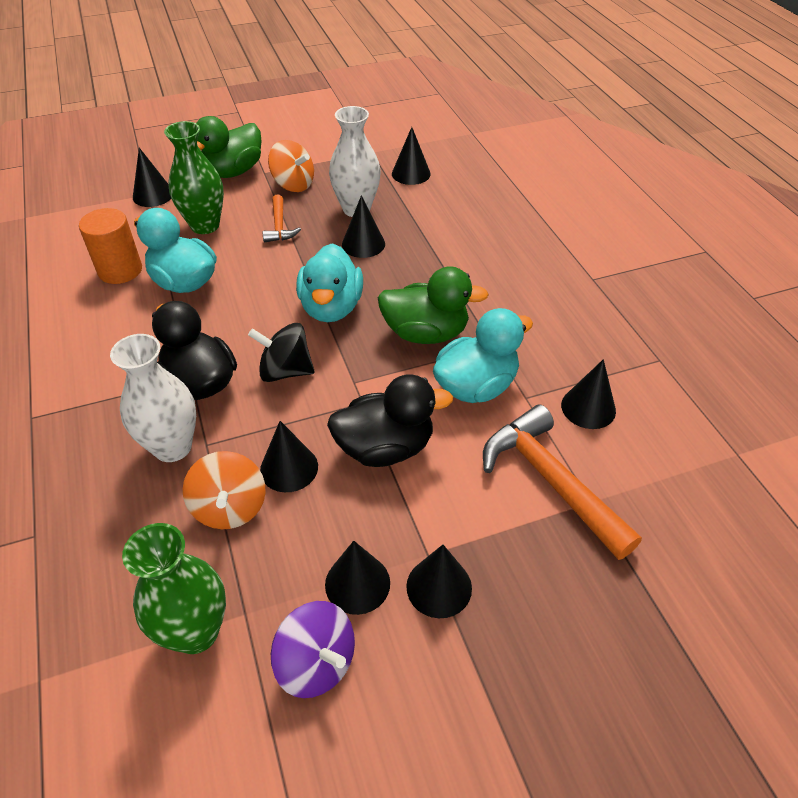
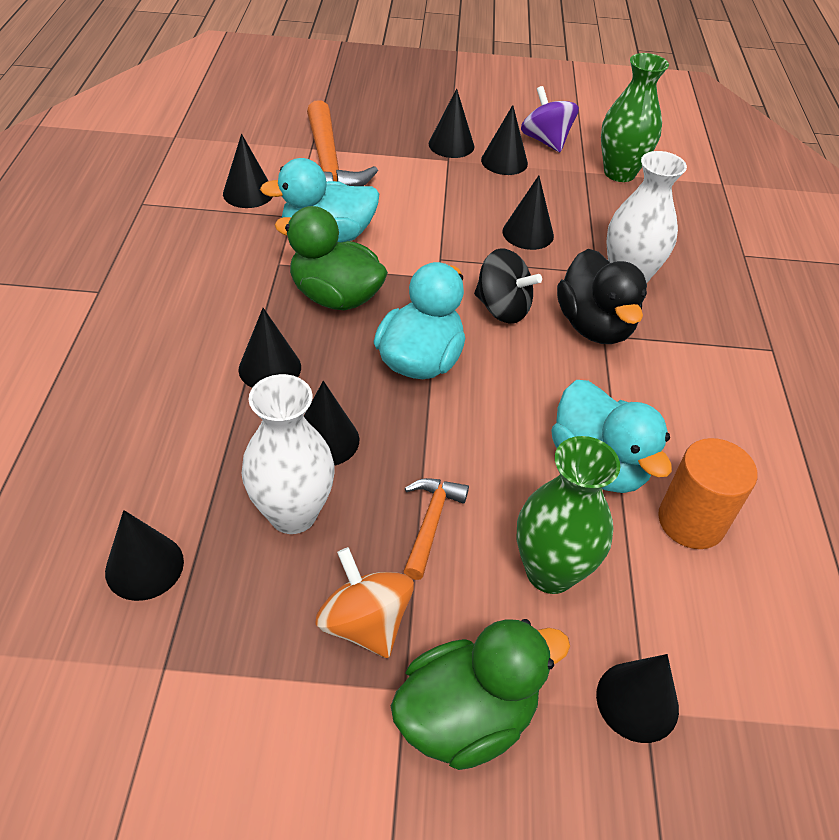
camera: 160 degrees left, 0 degrees up
(230, 507) = (584, 224): orange spinning top -> none
(385, 448) = (440, 221): black duck -> none
(430, 270) = (270, 368): none -> black cone

